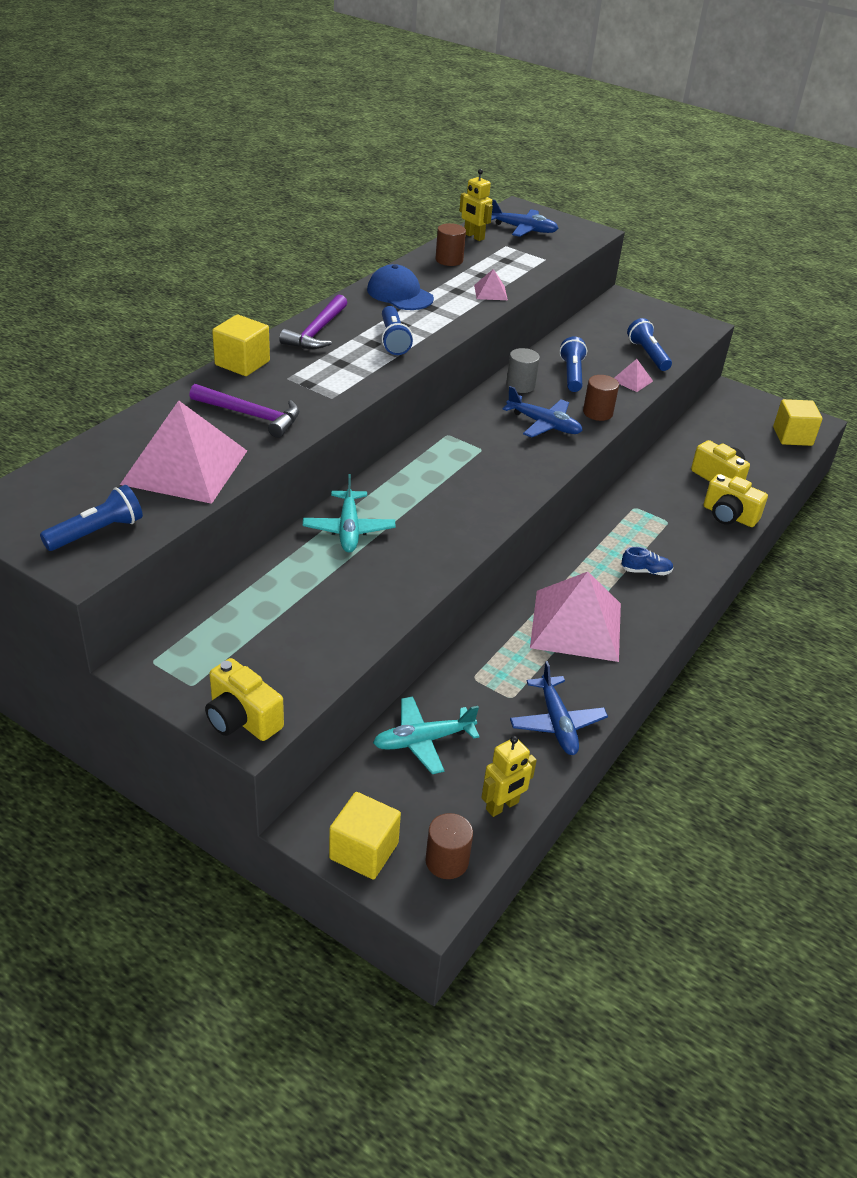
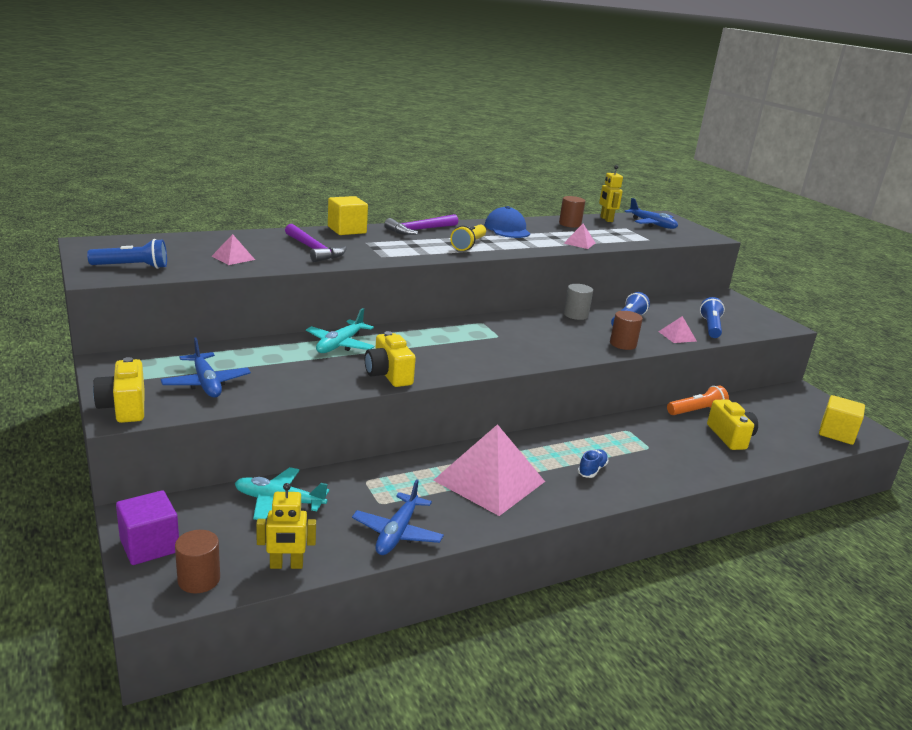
camera: 30 degrees right, 15 degrees down
(184, 467) = (233, 258): pink pyramid -> pink pyramid, size x0.43
(364, 851) = (149, 545): yellow cube -> purple cube
(393, 340) = (469, 245): blue flashlight -> yellow flashlight
(544, 424) = (567, 338): blue plane -> blue plane (206, 383)
(645, 571) = (592, 470): blue shoe -> blue shoe turned 90 degrees counterclockwise
(670, 457) = (696, 411): none -> orange flashlight
(729, 516) = (713, 462): yellow camera -> yellow camera (388, 375)

